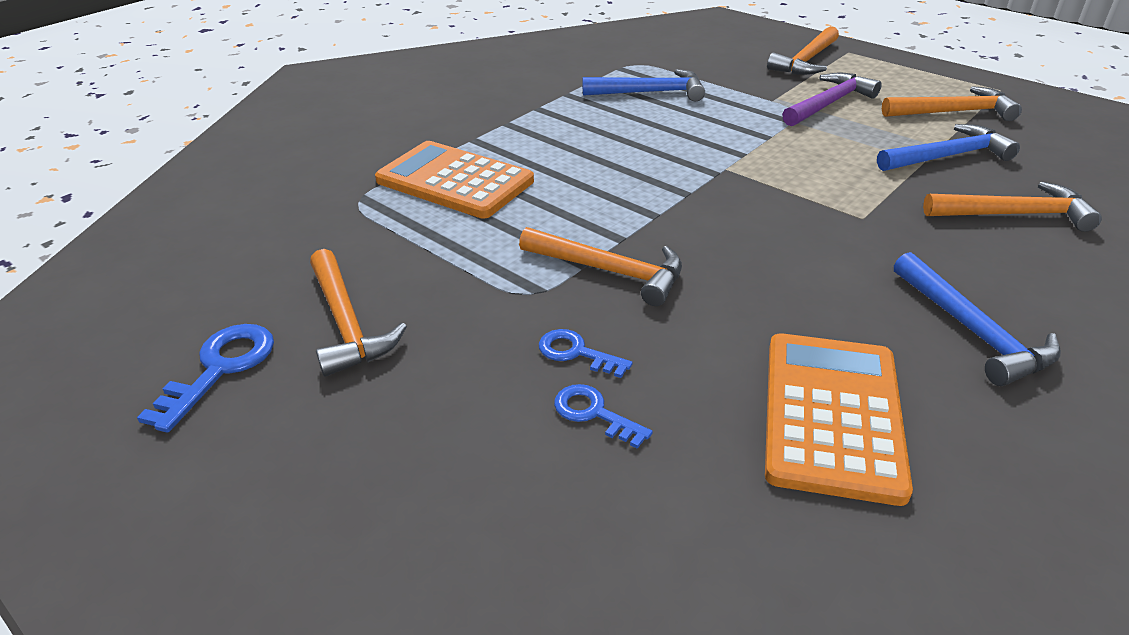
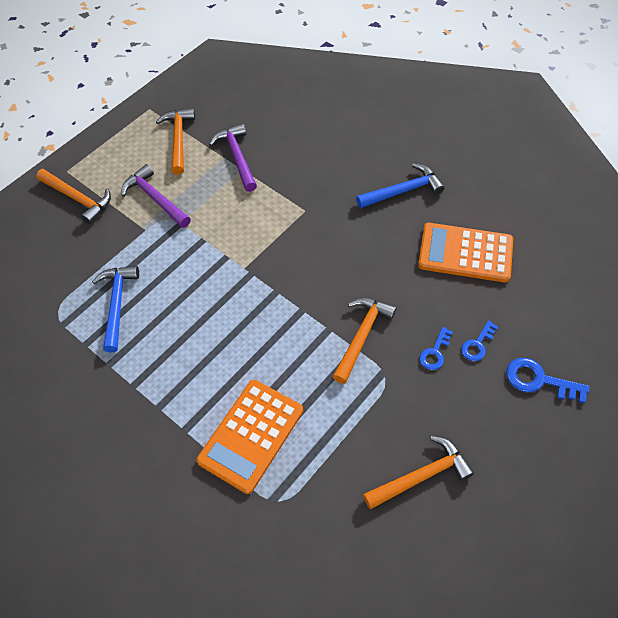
camera: 90 degrees left, 20 degrees up
(220, 369) = (469, 540): blue key -> blue key (539, 380)
(948, 156) = (237, 157): blue hammer -> purple hammer
(1014, 214) = (303, 147): orange hammer -> none

